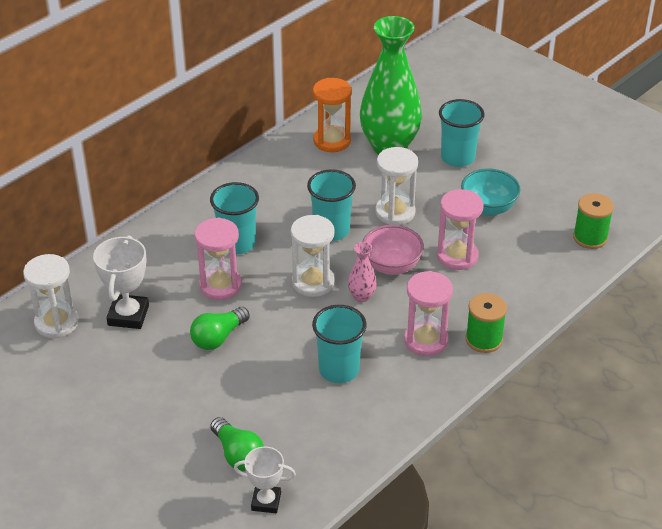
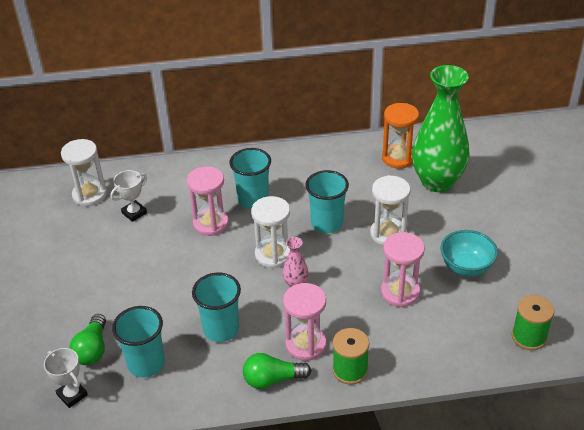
camera: 40 degrees right, 0 degrees up
(128, 315) = (134, 213): white trophy -> white trophy, size x0.67
(218, 337) = (170, 259): green light bulb -> green light bulb (272, 379)
(391, 266) = (342, 273): pink bowl -> none
(457, 158) = (483, 215): turquoise cup -> turquoise cup (146, 364)

